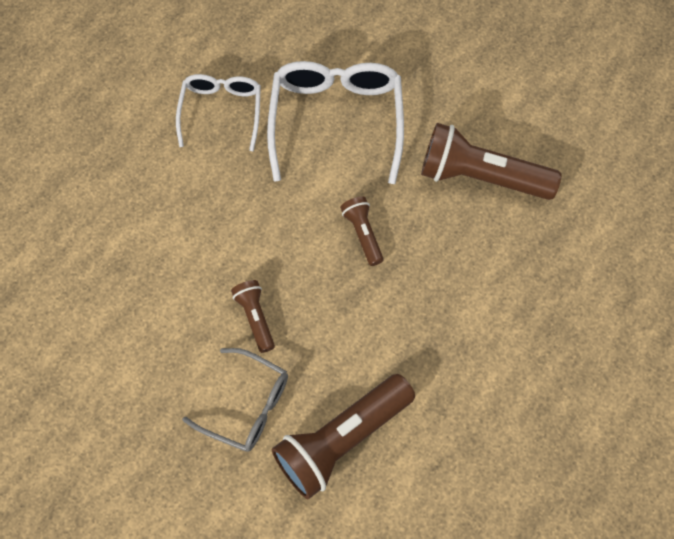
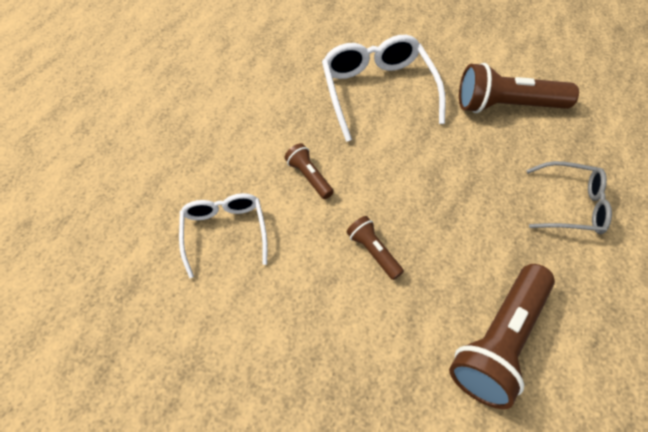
camera: 15 degrees left, 10 degrees down
(221, 111) = (283, 103): white glasses -> white glasses (225, 232)
(247, 405) = (397, 332): grey glasses -> grey glasses (570, 205)
(363, 233) = (435, 165): brown flashlight -> brown flashlight (309, 177)

